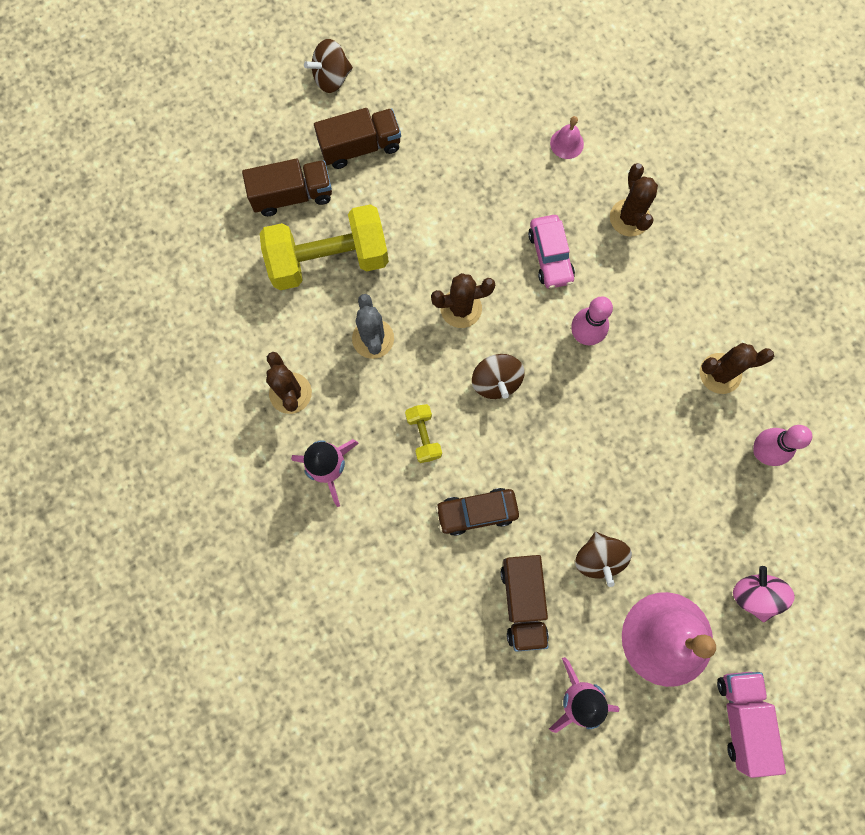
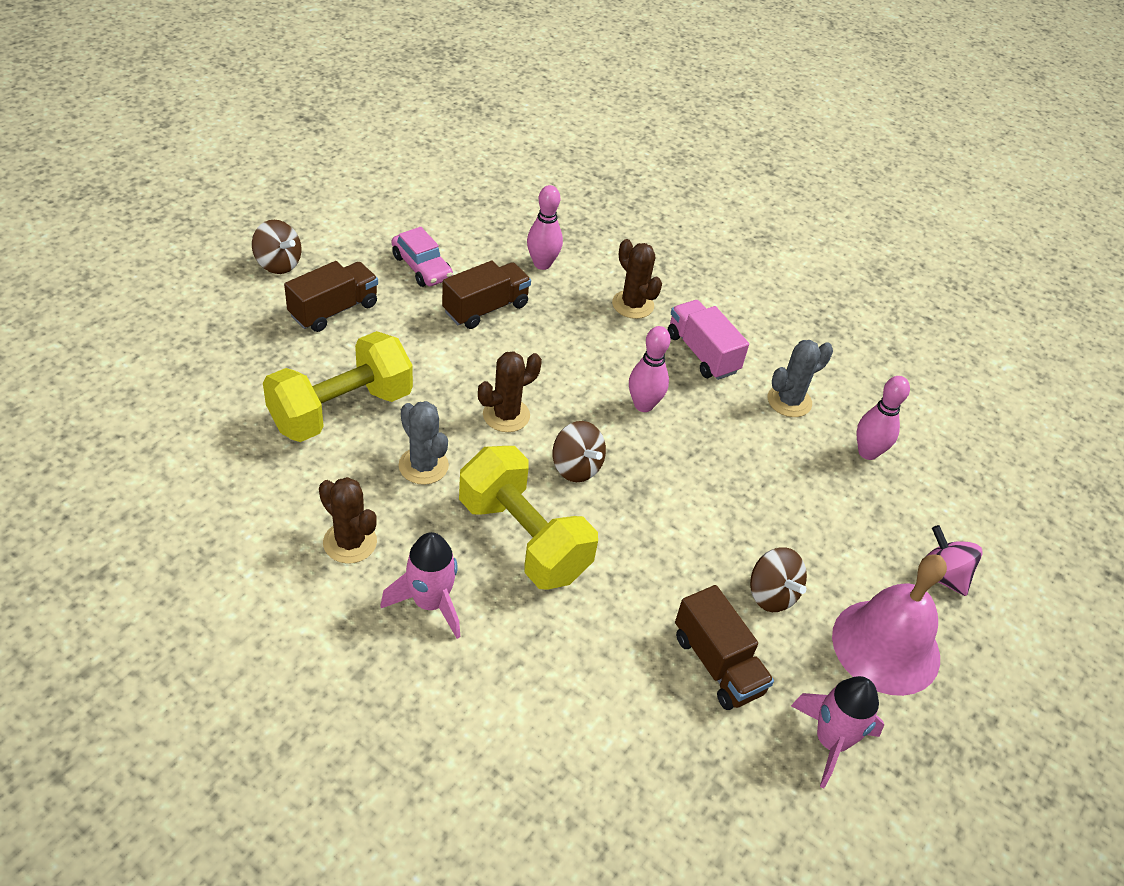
camera: 30 degrees left, 30 degrees down
(292, 195) = (275, 365): brown truck -> brown truck (485, 308)
(331, 78) = (278, 264): brown spinning top -> brown spinning top turned 90 degrees counterclockwise
(423, 436) = (523, 538): yellow dumbbell -> yellow dumbbell, size x2.26
(477, 512) = (619, 593): brown car -> none
(550, 256) = (574, 351): pink car -> pink car (422, 267)
(567, 143) = (542, 264): pink bell -> pink bowling pin
(720, 373) = (789, 401): brown cactus -> grey cactus
(741, 718) = (1006, 696): pink truck -> pink truck (702, 353)

